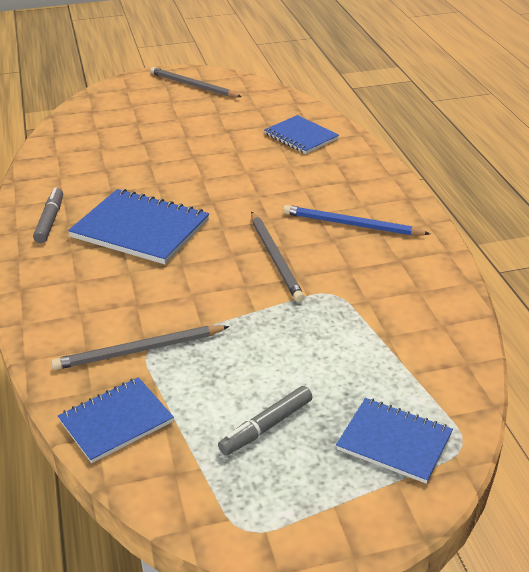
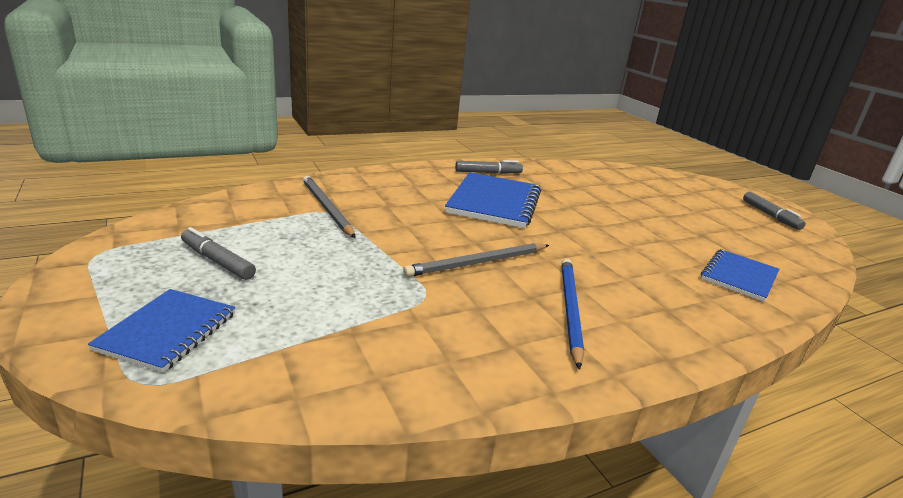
camera: 75 degrees right, 10 degrees down
(116, 421) = (243, 204): blue notebook -> none
(193, 85) = (770, 216): grey pencil -> grey marker

